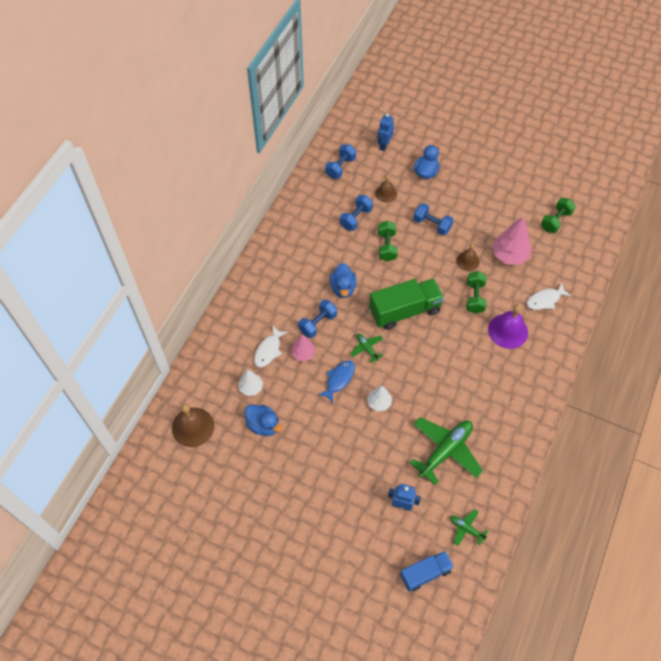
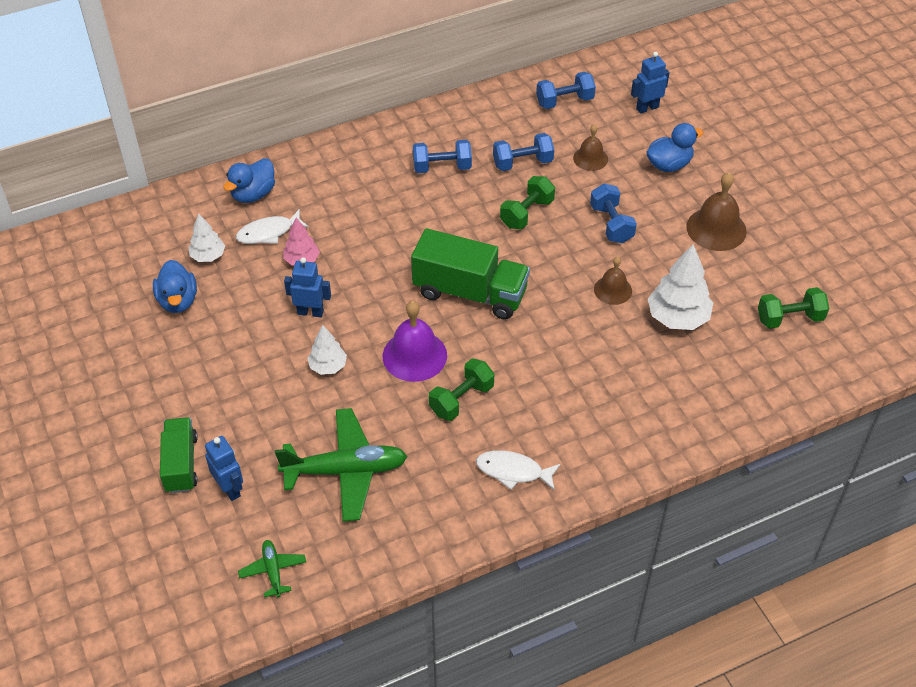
camera: 40 degrees right, 10 degrees down
(193, 427) = (107, 253): brown bell -> brown bell (716, 229)
(317, 323) = (353, 241): blue dumbbell -> blue dumbbell (442, 167)
(339, 379) = (310, 312): blue fish -> blue robot
(343, 288) = (424, 224): blue duck -> blue duck (253, 194)
(364, 512) = (181, 464): none -> green truck
(366, 348) = (379, 302): green plane -> none
(425, 573) = (172, 579): blue truck -> none
(474, 297) = (576, 334): green dumbbell -> green dumbbell (461, 399)
(508, 331) = (577, 398): purple bell -> purple bell (414, 355)
(509, 255) = (677, 318): pink tree -> white tree
(545, 300) = (669, 397): white fish -> white fish (513, 471)

